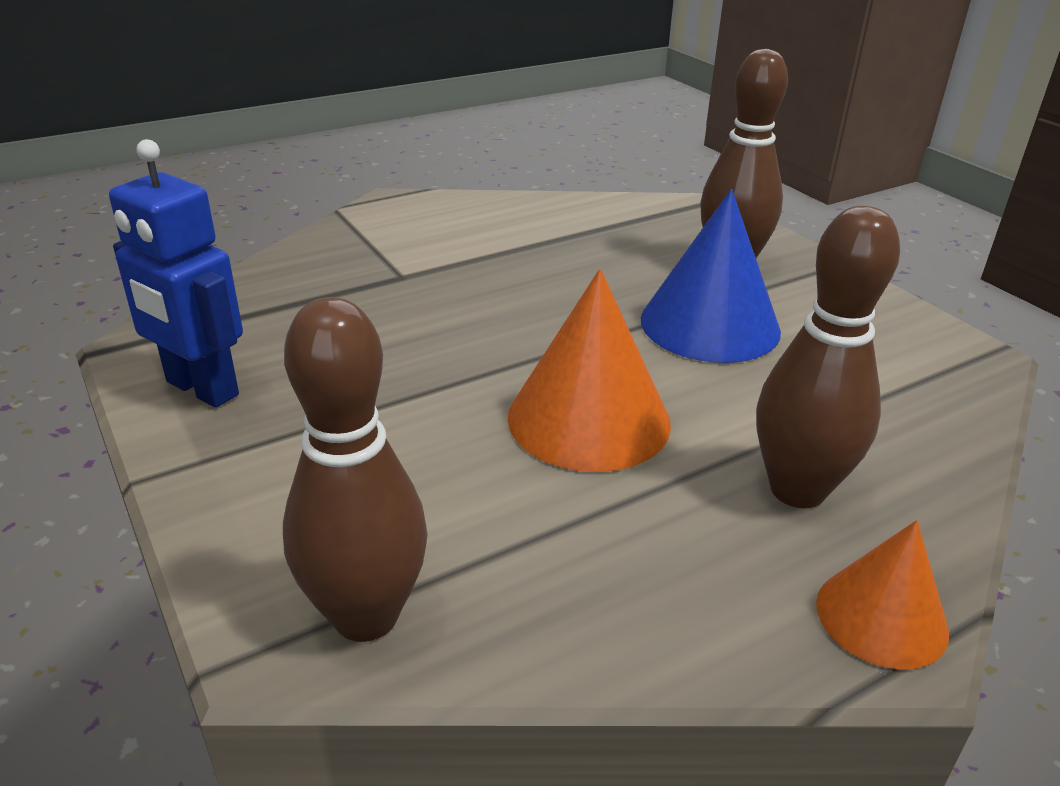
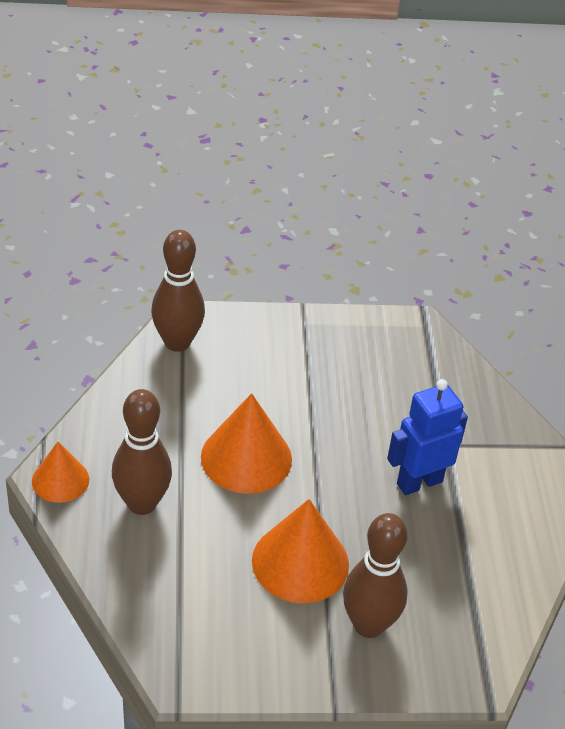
camera: 115 degrees right, 10 degrees up
(201, 389) = (363, 335): blue robot -> blue robot (419, 482)
(710, 324) = (300, 562): blue cone -> orange cone

